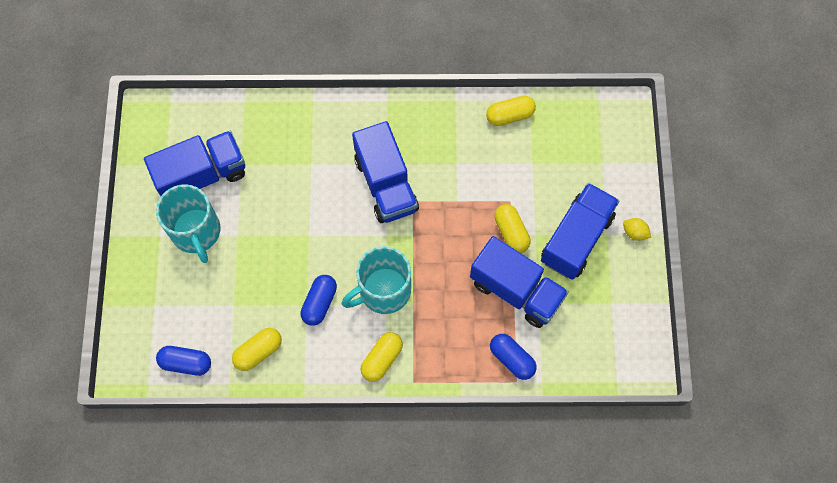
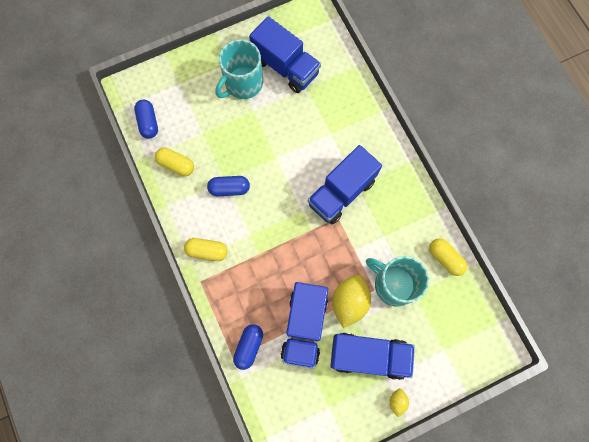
camera: 65 degrees right, 5 degrees up
(383, 291) = (258, 228): turquoise mug -> turquoise mug (393, 284)
(511, 232) = (349, 302): yellow capsule -> yellow lemon

